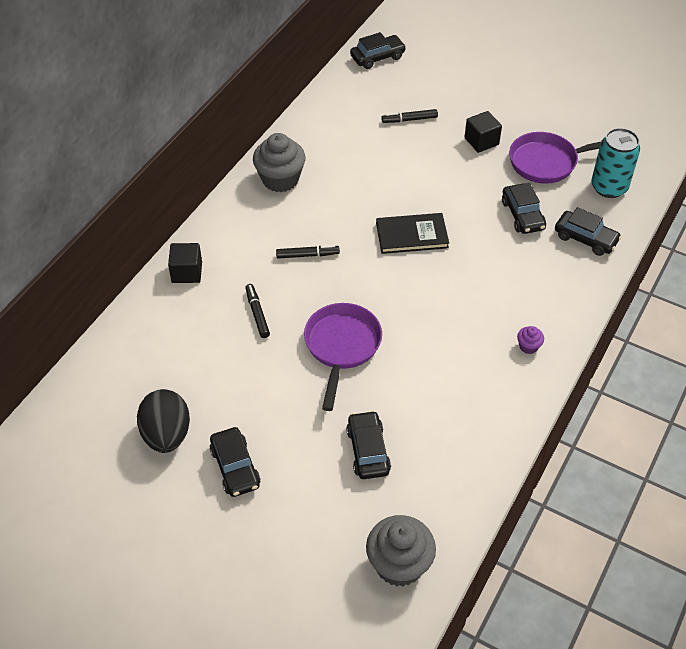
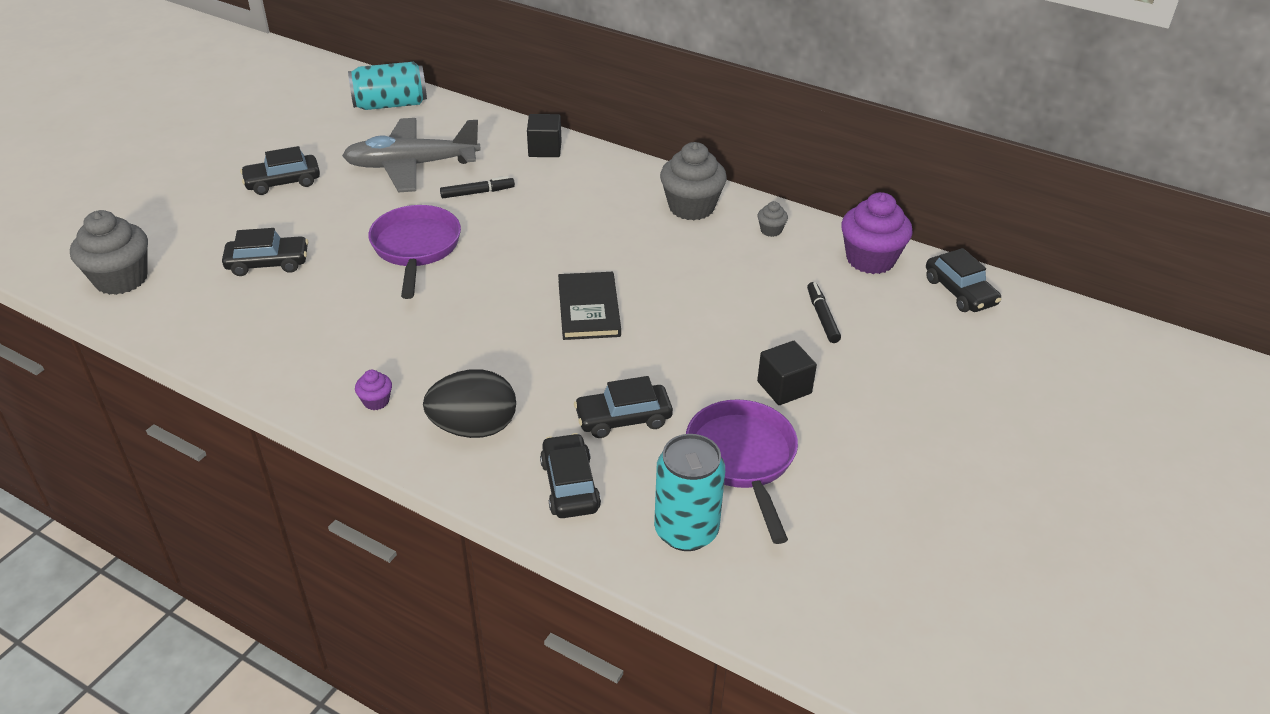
camera: 90 degrees right, 10 degrees down
(89, 401) = (390, 104): none -> turquoise can
(166, 435) = (336, 144): black egg -> black egg (474, 428)
(210, 367) = (412, 166): none -> grey plane
(307, 255) = (562, 226): black marker -> none
(311, 138) = (771, 230): none -> grey cupcake
(341, 347) = (416, 248): purple pan -> purple pan turned 105 degrees counterclockwise
(344, 92) = (870, 259): none -> purple cupcake
(585, 238) = (570, 485): black car -> black car turned 135 degrees clockwise

